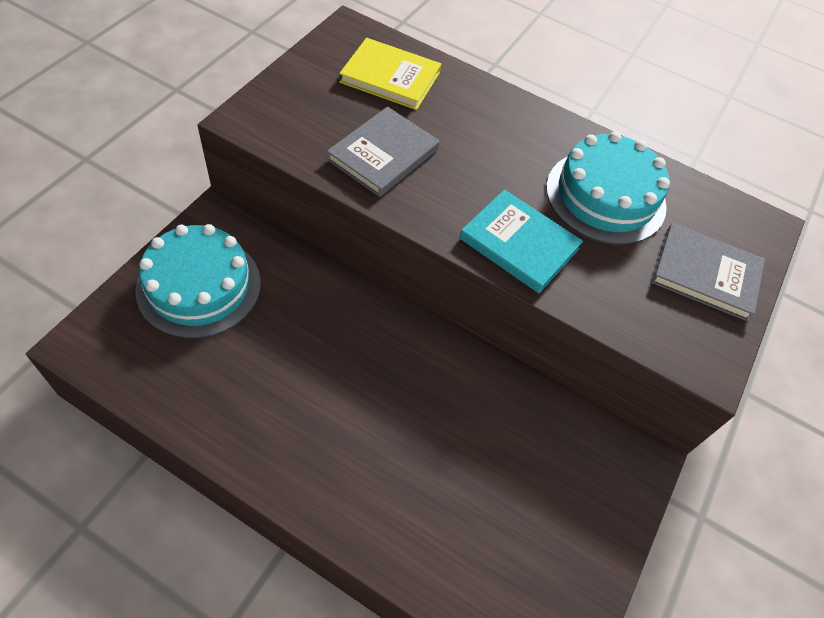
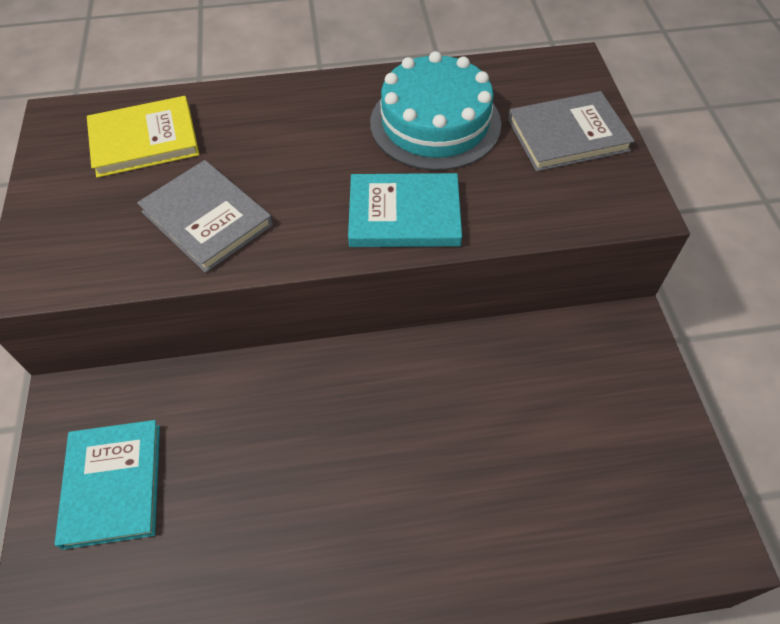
camera: 30 degrees left, 0 degrees up
(199, 286) = (112, 484): turquoise cake -> turquoise book
(383, 155) = (207, 218): grey book -> grey book turned 45 degrees counterclockwise

